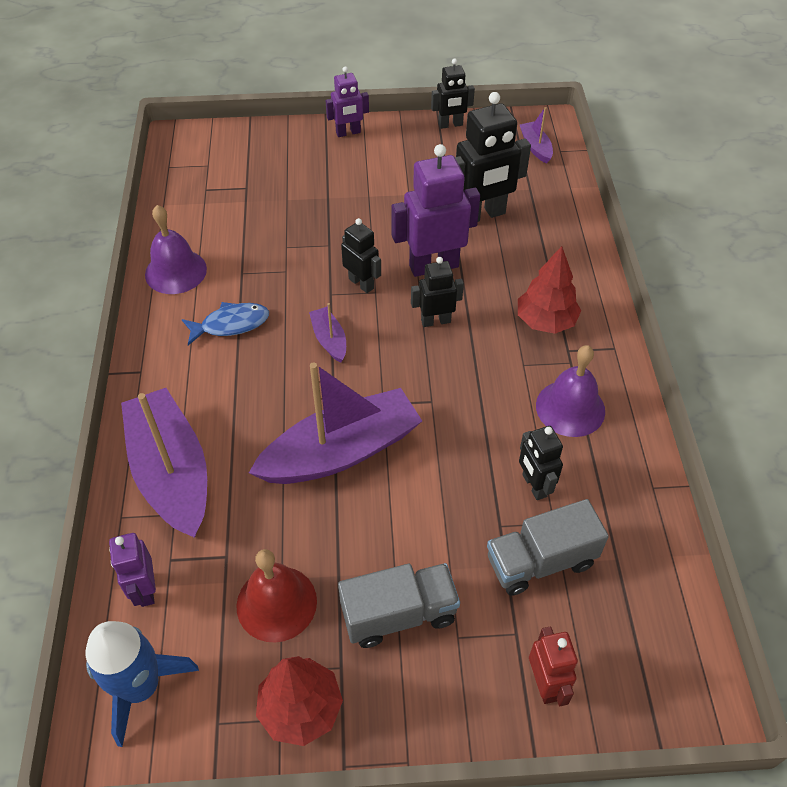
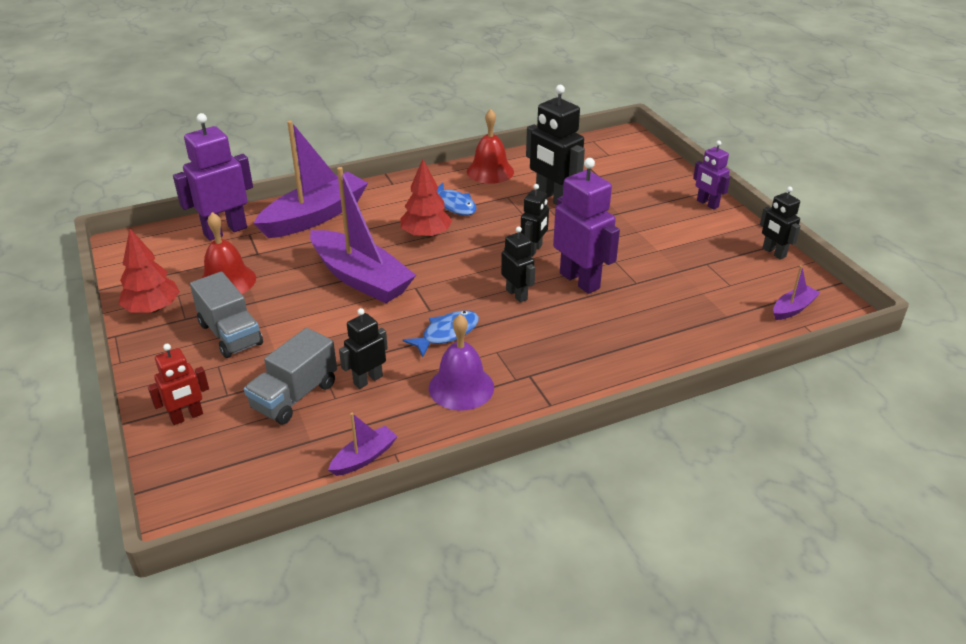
camera: 70 degrees right, 15 degrees down
(141, 687) = (159, 247): blue rocket -> none
(145, 589) = (225, 231): purple robot -> purple robot, size x1.74
(176, 271) = (490, 171): purple bell -> red bell
(329, 340) = (465, 249): purple boat -> purple boat (364, 457)
(479, 397) = (447, 333): none -> blue fish
(482, 215) = (665, 294): black robot -> black robot (553, 199)
(540, 561) = (295, 396): grey truck -> grey truck turned 105 degrees counterclockwise
(545, 321) = (556, 355): red tree -> red tree (426, 235)

